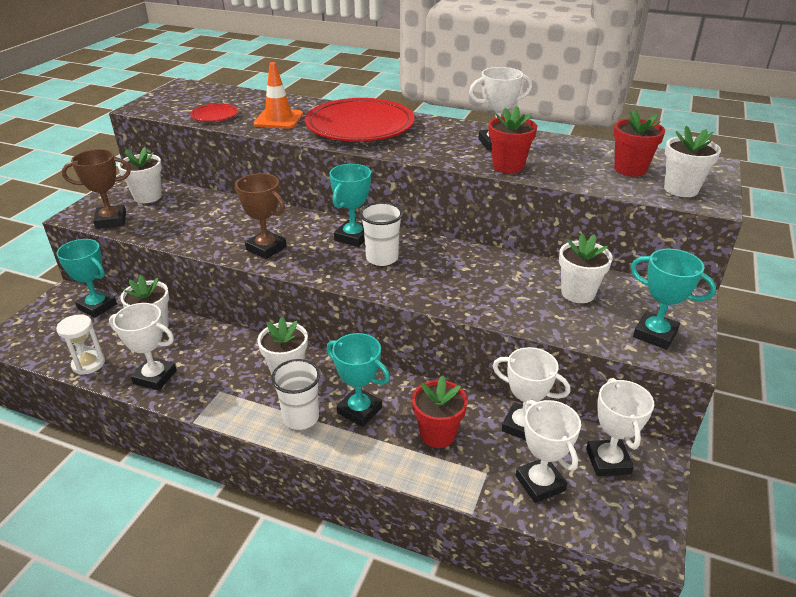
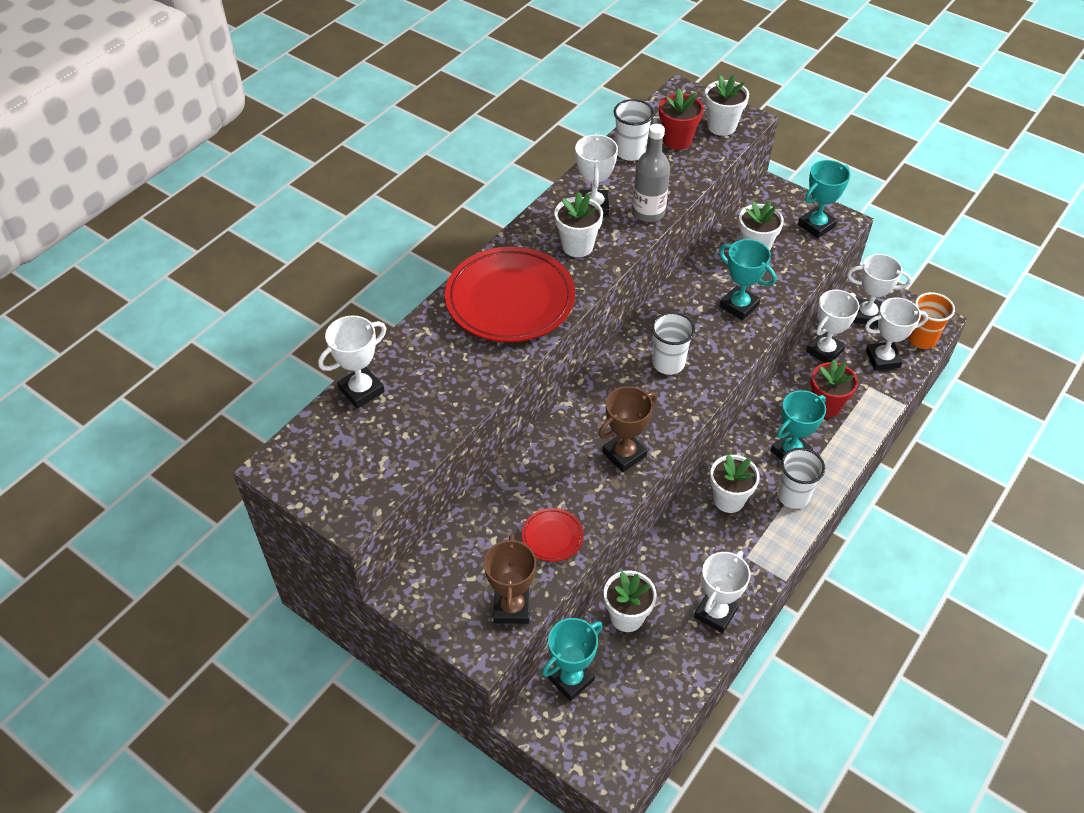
camera: 75 degrees left, 15 degrees up
(88, 364) = (681, 679): white hourglass -> none
(148, 197) = (458, 569): white flower pot -> white flower pot (577, 246)
(214, 116) = (419, 432): red plate -> red plate (552, 537)
(251, 96) = (361, 390): none -> white trophy
(278, 119) = (458, 369): orange traffic cone -> none
(353, 237) = (621, 378): turquoise trophy -> turquoise trophy (739, 306)
(508, 166) = (648, 212): red flower pot -> grey bottle
(587, 150) = (630, 152): none -> white cup
(601, 525) = (921, 339): none -> orange cup

